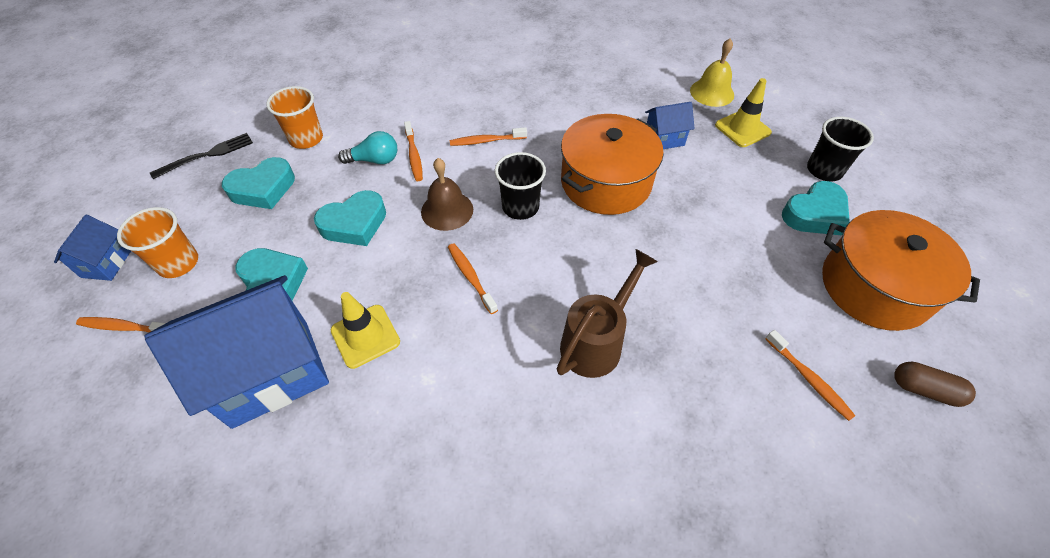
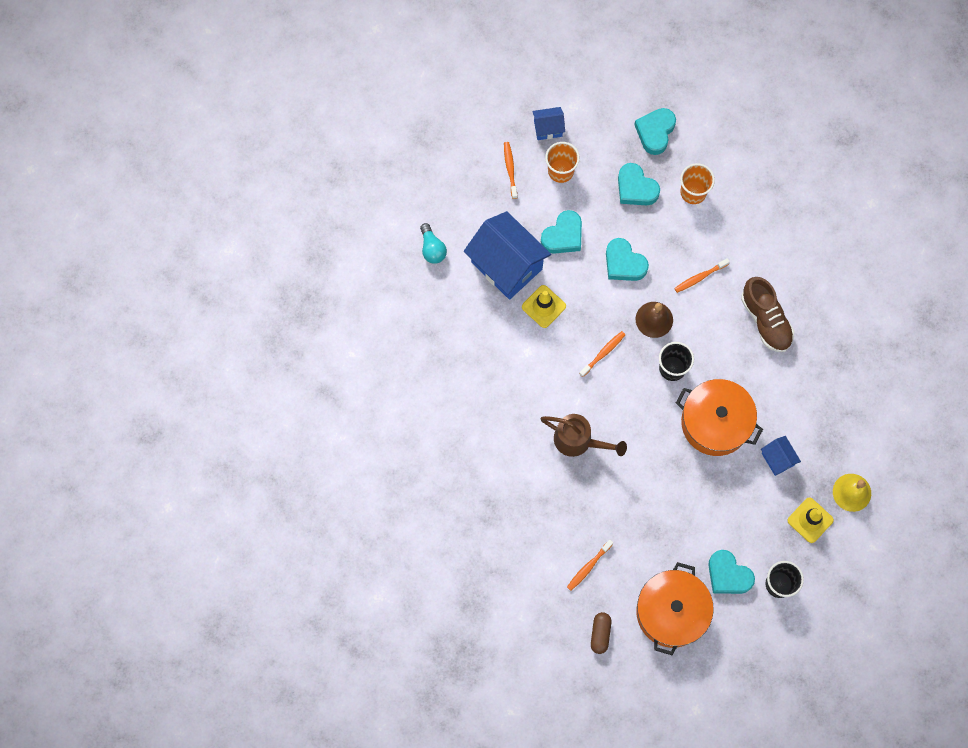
camera: 75 degrees right, 20 degrees up
(207, 155) = (655, 132): black fork -> turquoise heart
(375, 160) = (686, 251): turquoise light bulb -> turquoise light bulb (432, 248)
(486, 141) = (732, 324): orange toothbrush -> none
(493, 114) = (765, 320): none -> brown shoe

